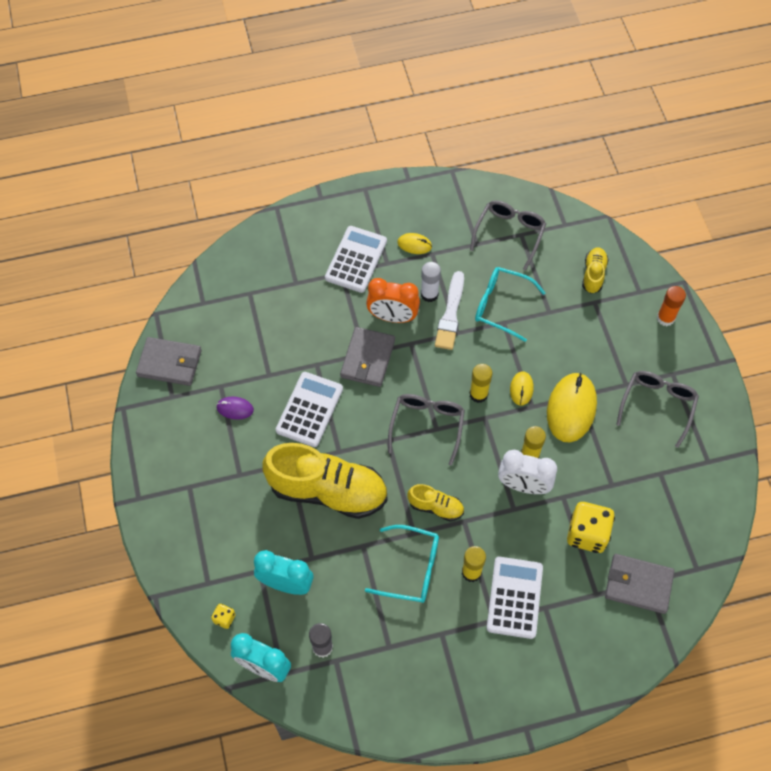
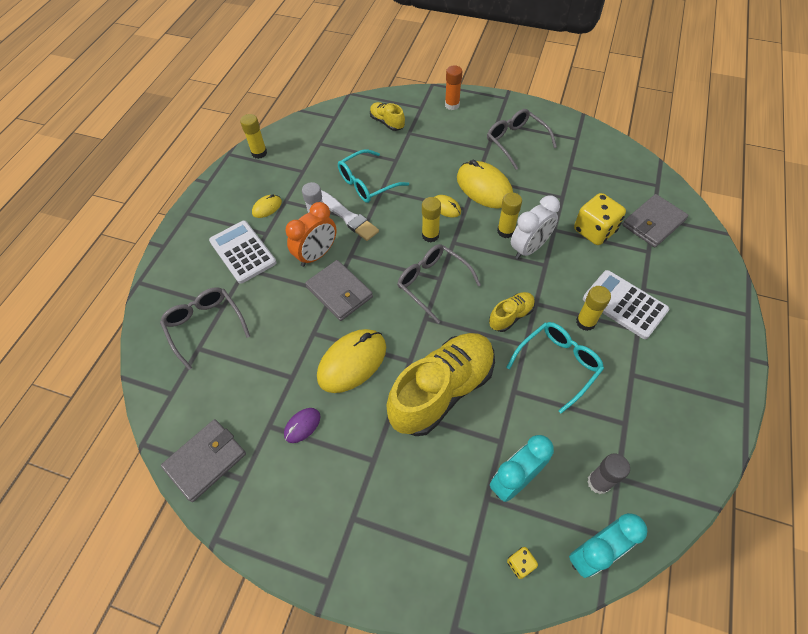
camera: 55 degrees left, 5 degrees down
(309, 409) = (352, 362): white calculator -> yellow mouse
(471, 194) = (259, 153): none -> yellow glue stick
(509, 234) = (313, 149): grey glasses -> grey glasses (205, 326)

